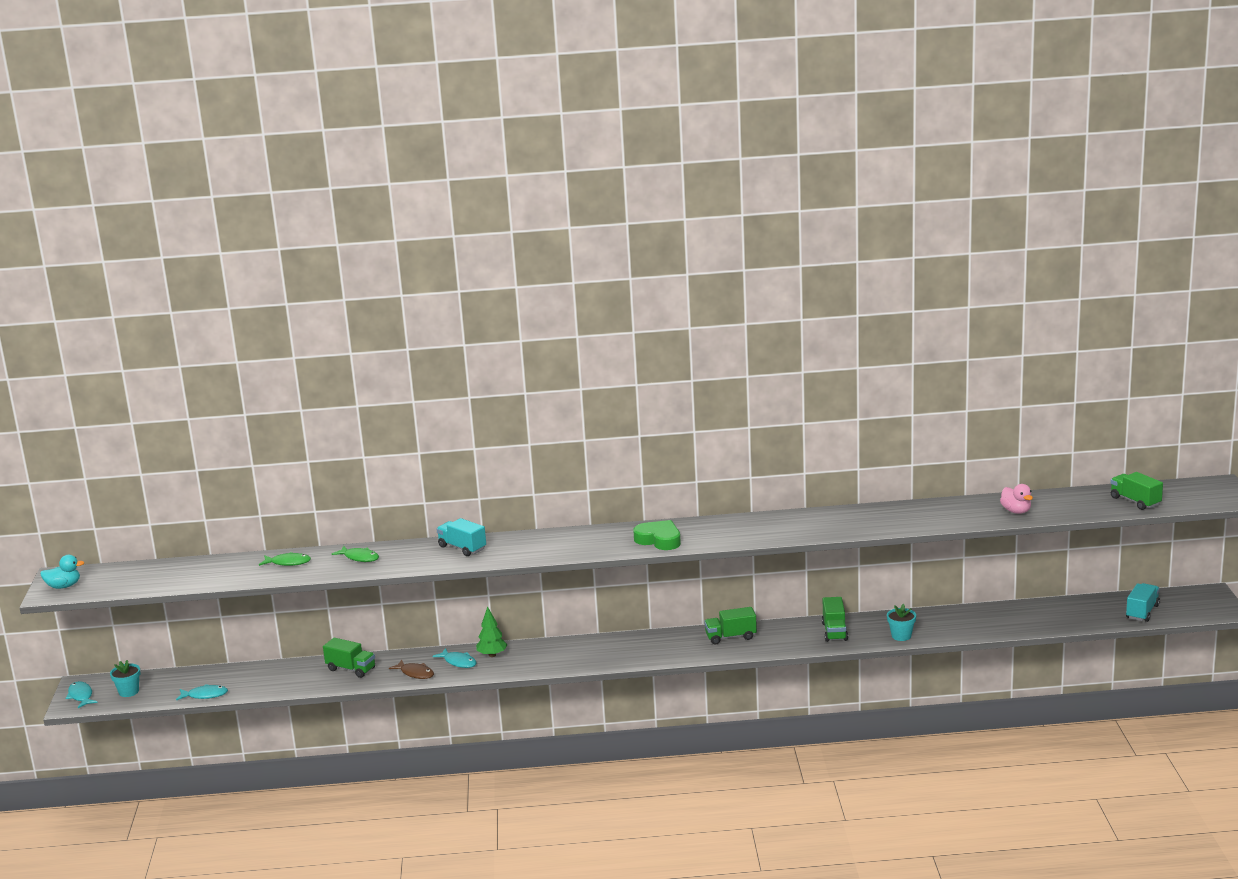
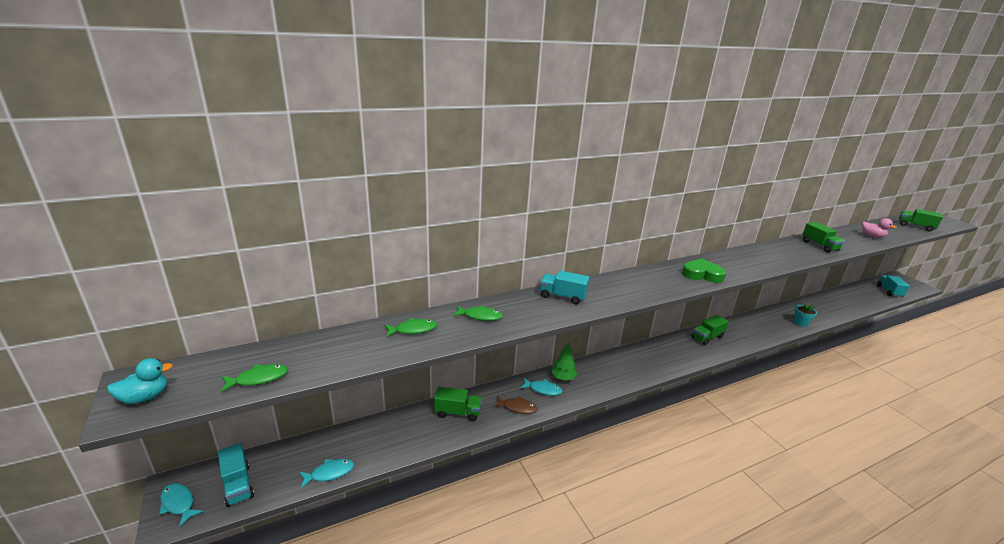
camera: 25 degrees left, 5 degrees up
(129, 692) = (238, 485): turquoise flower pot -> turquoise truck
(144, 584) = (258, 379): none -> green fish
(834, 631) = (761, 324): green truck -> green truck (819, 246)

